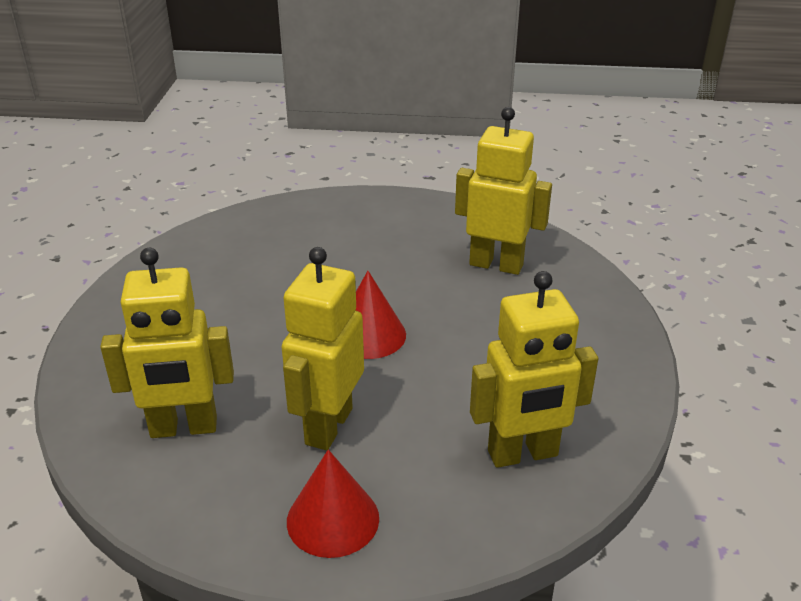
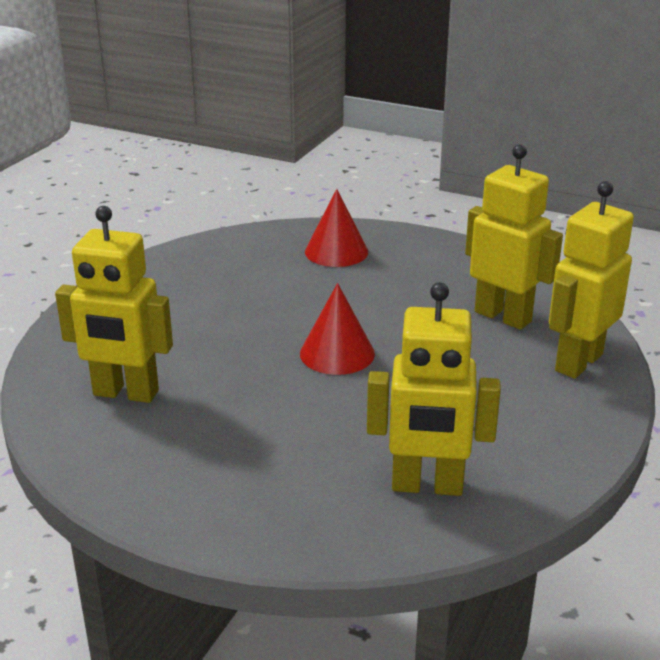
camera: 20 degrees right, 5 degrees down
(328, 426) = (253, 420): yellow robot -> yellow robot (578, 362)
(333, 519) = (214, 495): red cone -> red cone (336, 251)

